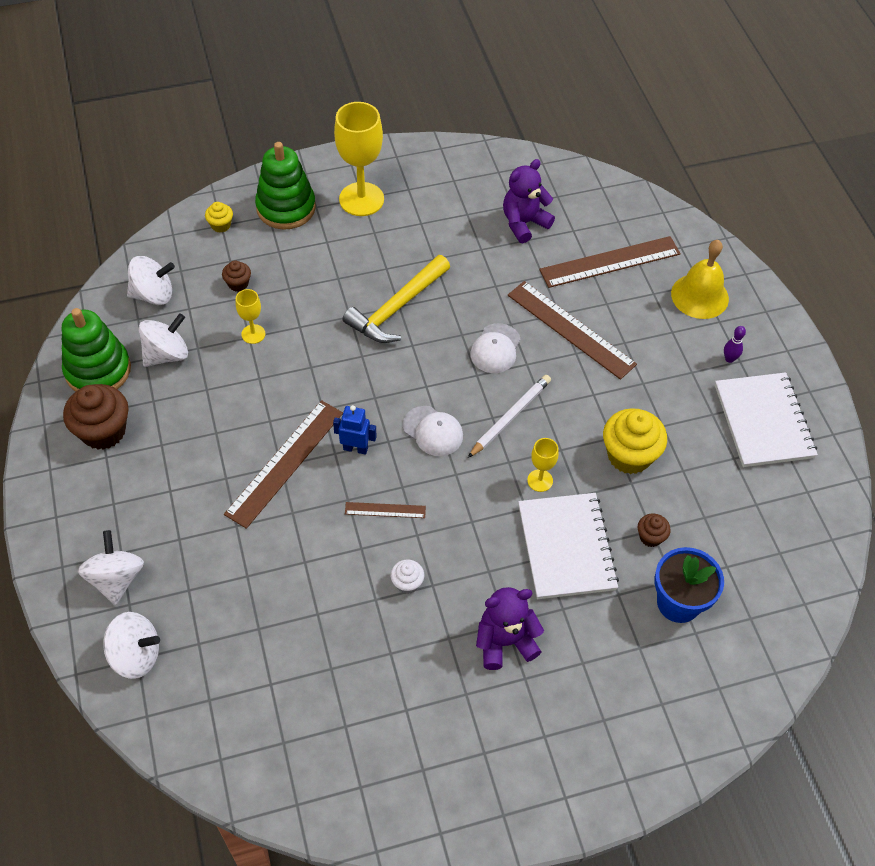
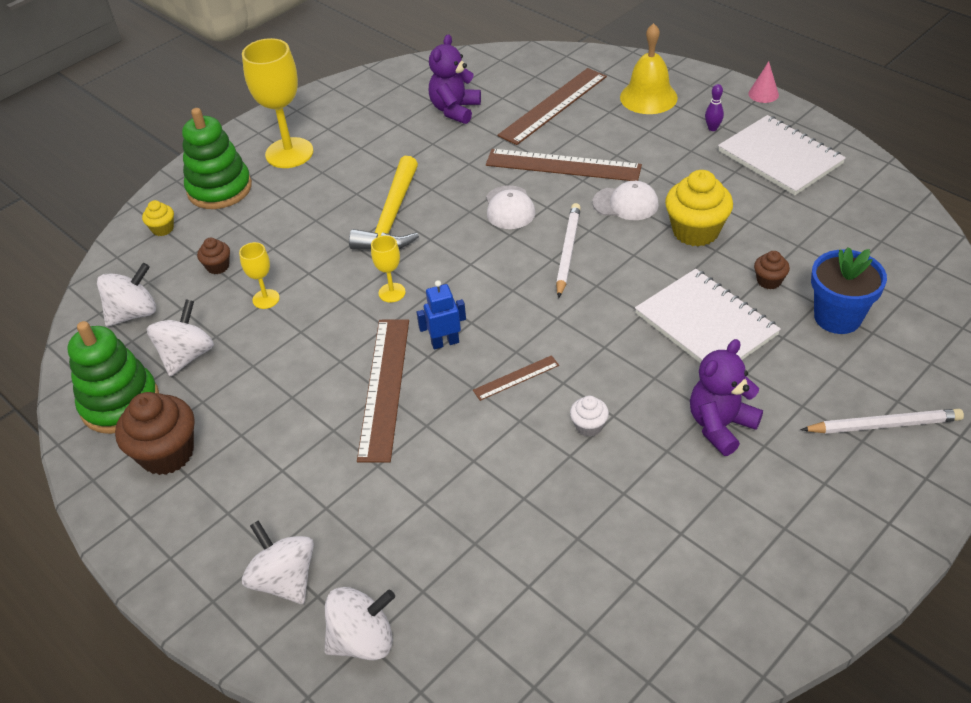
camera: 25 degrees left, 10 degrees down
(433, 431) = (507, 294): white cap -> white cap (626, 203)
(540, 480) = (637, 286): yellow goblet -> yellow goblet (392, 292)
(632, 717) = (884, 425): none -> white pencil
(806, 346) = (763, 94): none -> pink cone

